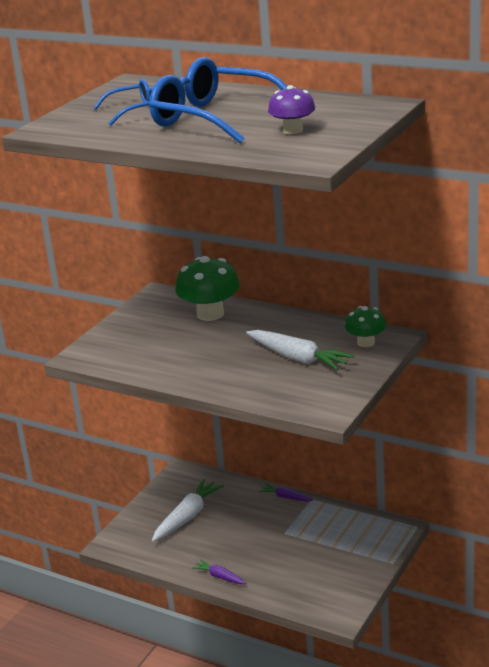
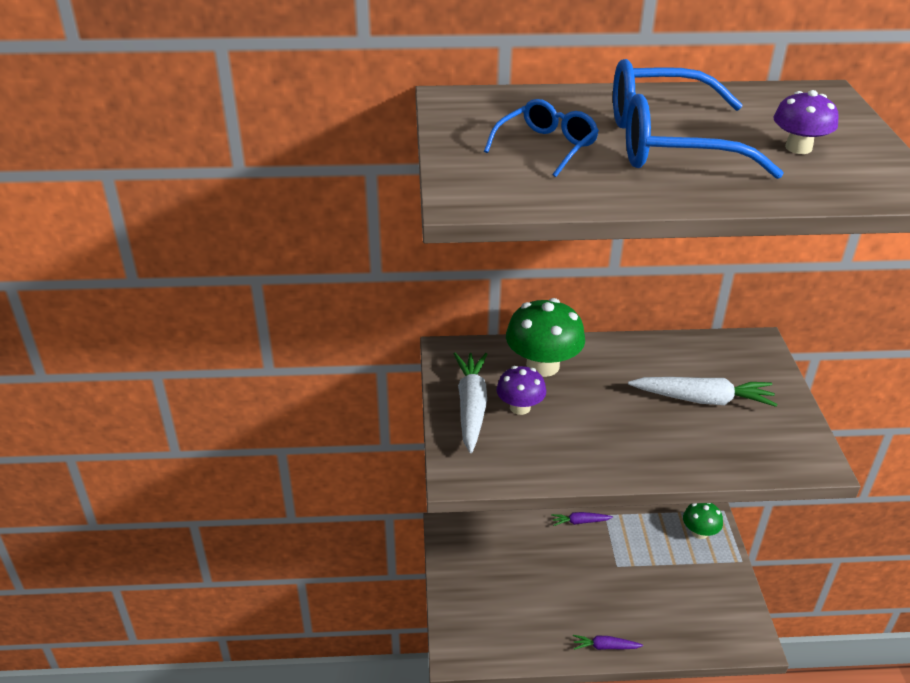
camera: 35 degrees left, 10 degrees up
(163, 332) = (520, 407): none -> purple mushroom
(187, 516) = (505, 584): white carrot -> white carrot (471, 407)
(366, 342) = (742, 358): green mushroom -> green mushroom (699, 532)

